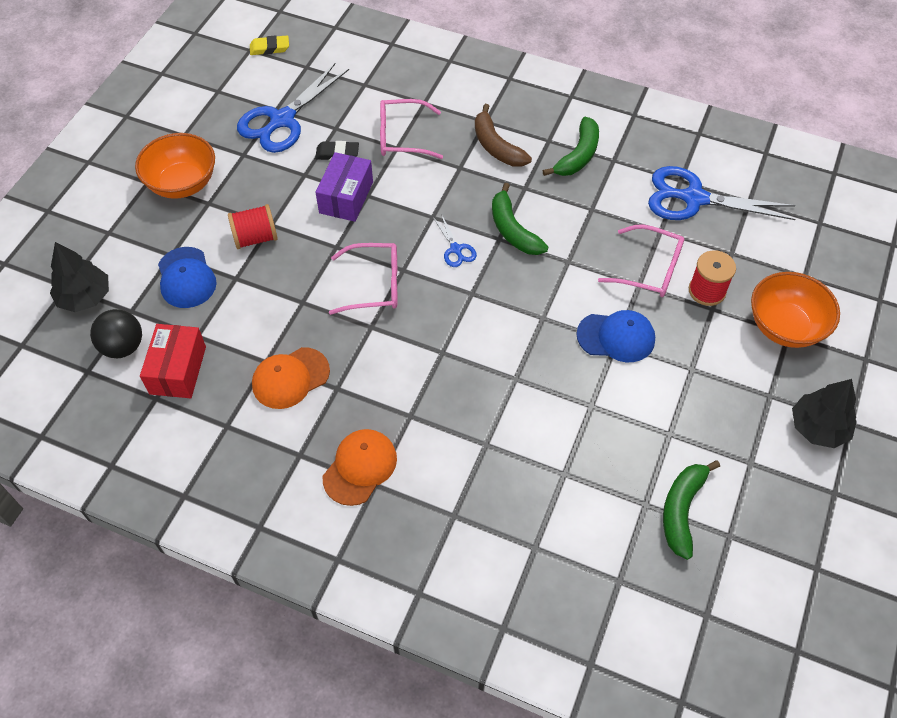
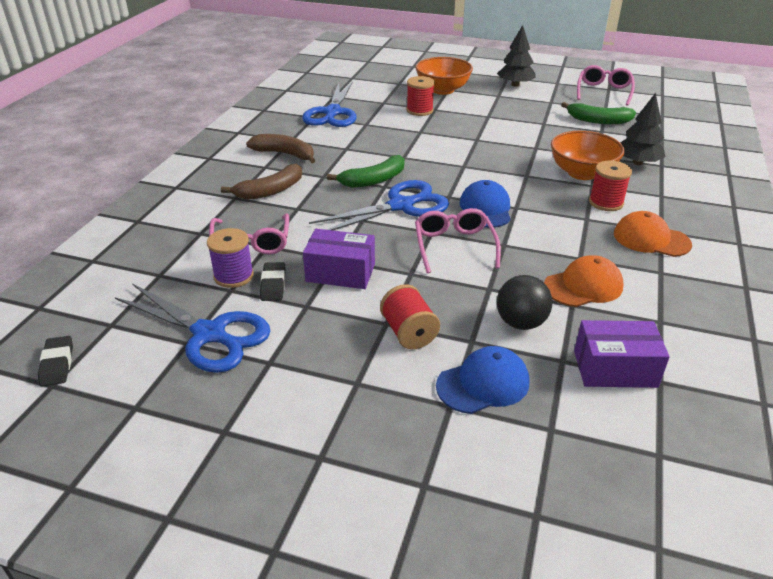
camera: 95 degrees left, 20 degrees down
(85, 297) = (547, 486): black tree -> black tree (637, 162)
(123, 347) = (607, 425): black ball -> black ball (521, 323)
(178, 370) = (615, 368): red box -> purple box
(182, 184) = (323, 415): orange bowl -> orange bowl (582, 173)
(269, 48) = (57, 364): yellow eraser -> black eraser
(290, 378) = (583, 286): orange cap -> orange cap turned 75 degrees counterclockwise
(354, 128) = (234, 276): none -> purple spool
(442, 446) = (606, 202): none -> red spool
(456, 249) = (401, 206): blue scissors -> blue scissors, size x2.18
(578, 156) = (285, 154): green banana -> brown banana
(616, 337) = (471, 139): blue cap -> blue cap (485, 209)
(650, 269) = (405, 128): pink glasses -> pink glasses (604, 91)

